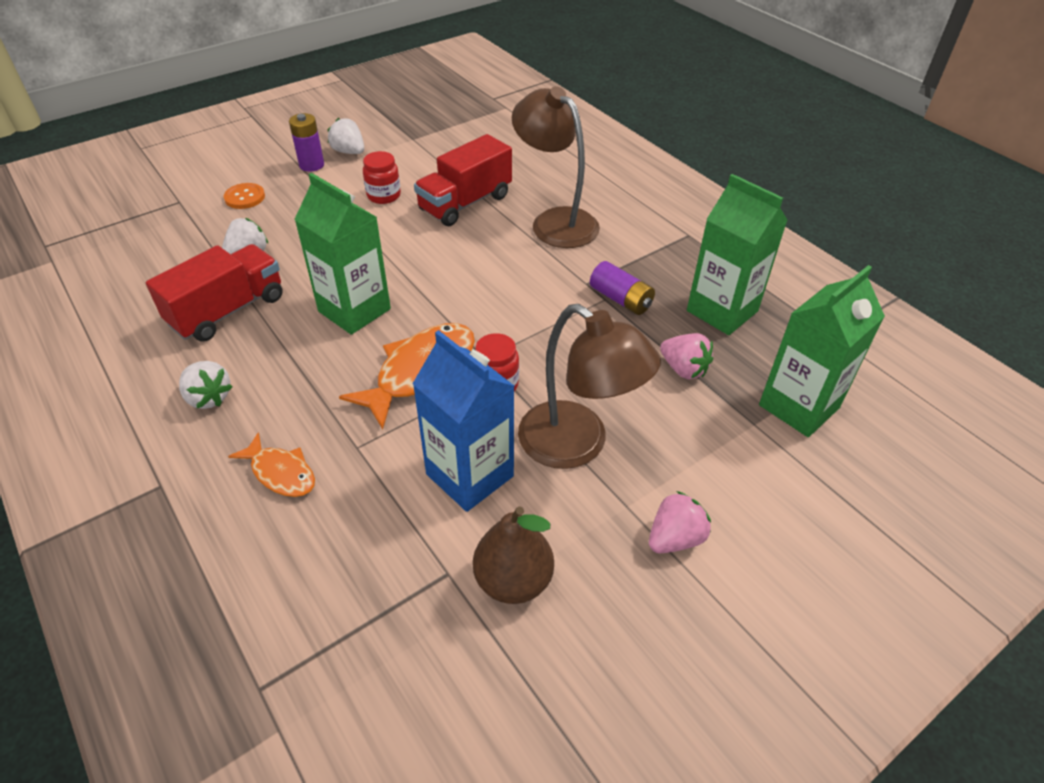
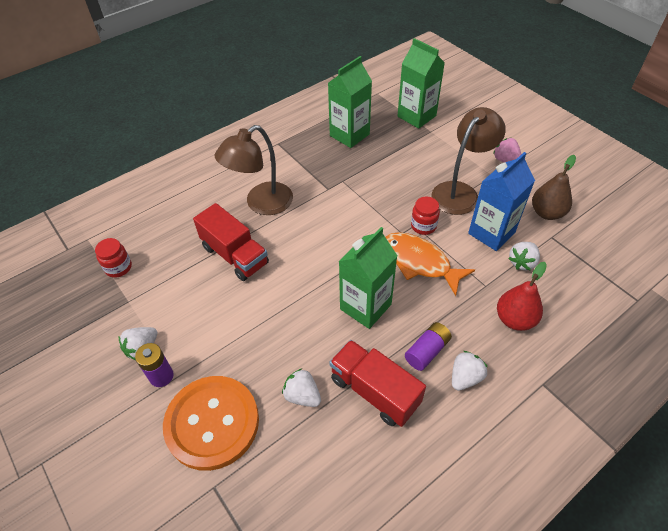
camera: 90 degrees left, 5 degrees up
(245, 197) = (212, 423): orange button -> orange button, size x2.46
(281, 473) = (515, 319): orange fish -> red pear
(384, 195) = (219, 310): red jar -> red jar (118, 267)
(393, 508) = (522, 262): none -> white strawberry
(621, 299) = (342, 174): purple battery -> purple battery (427, 351)
(683, 369) = (398, 152): pink strawberry -> none

